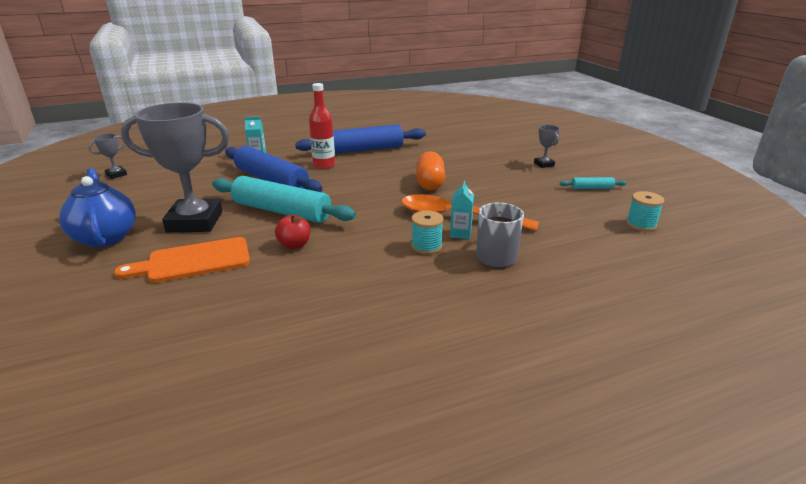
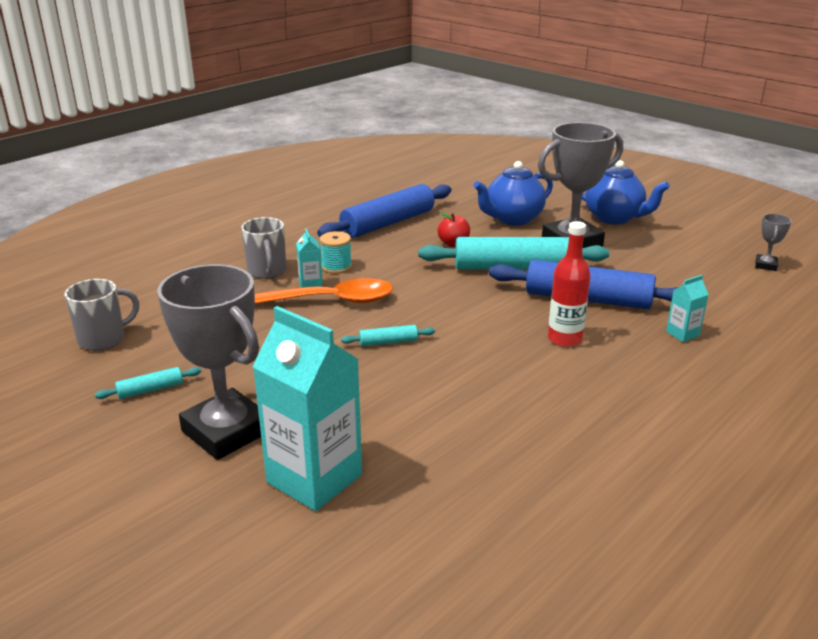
camera: 155 degrees right, 0 degrees up
(193, 261) = (512, 219): orange cutting board -> blue teapot
(362, 150) = (555, 387): blue rolling pin -> blue rolling pin (388, 223)
(430, 183) = (388, 342): orange capsule -> turquoise rolling pin
(504, 145) = (314, 478): none -> turquoise carton
(544, 164) = (226, 431): grey trophy -> grey trophy, size x2.37
(641, 224) = (103, 339): turquoise spool -> grey mug

